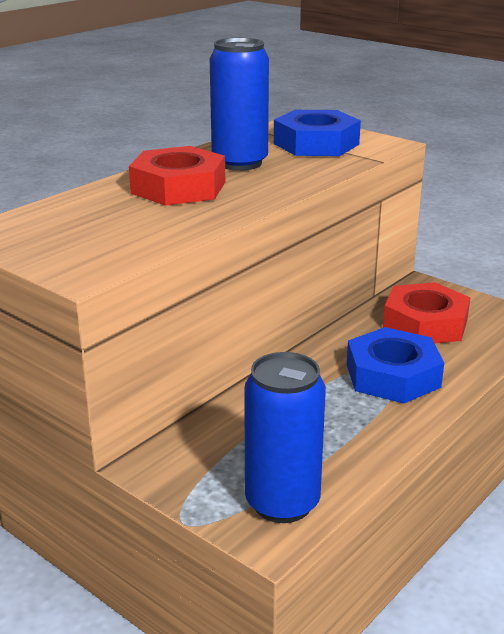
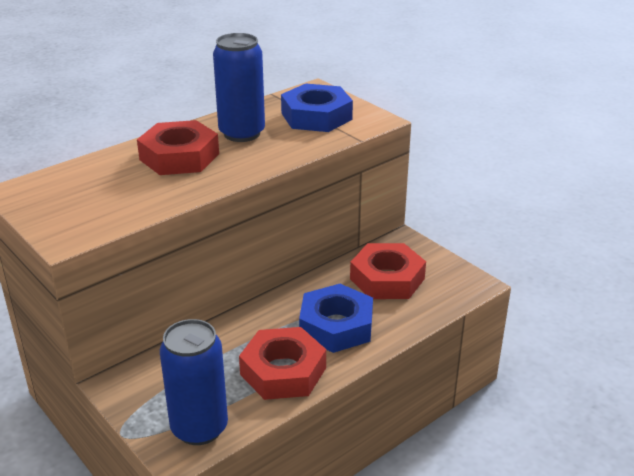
camera: 10 degrees right, 5 degrees up
(355, 429) = (283, 371): none -> red nut

